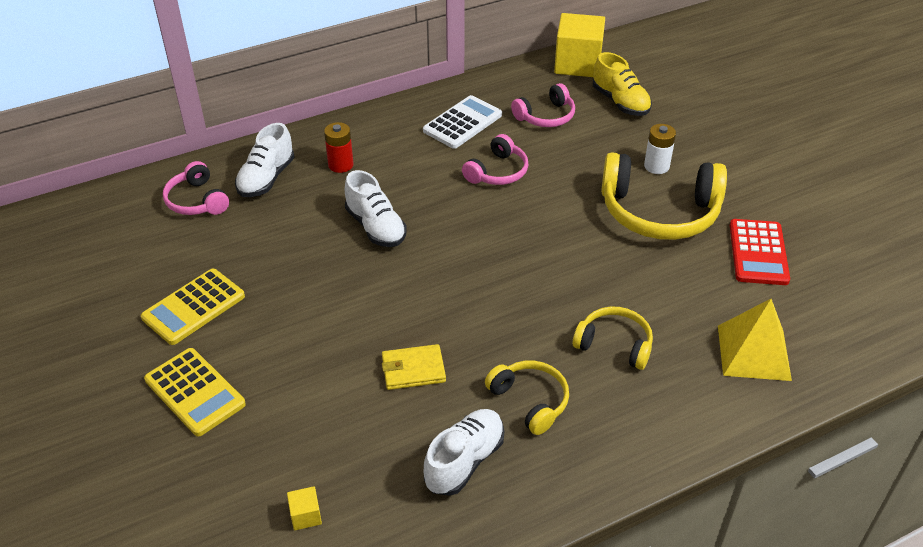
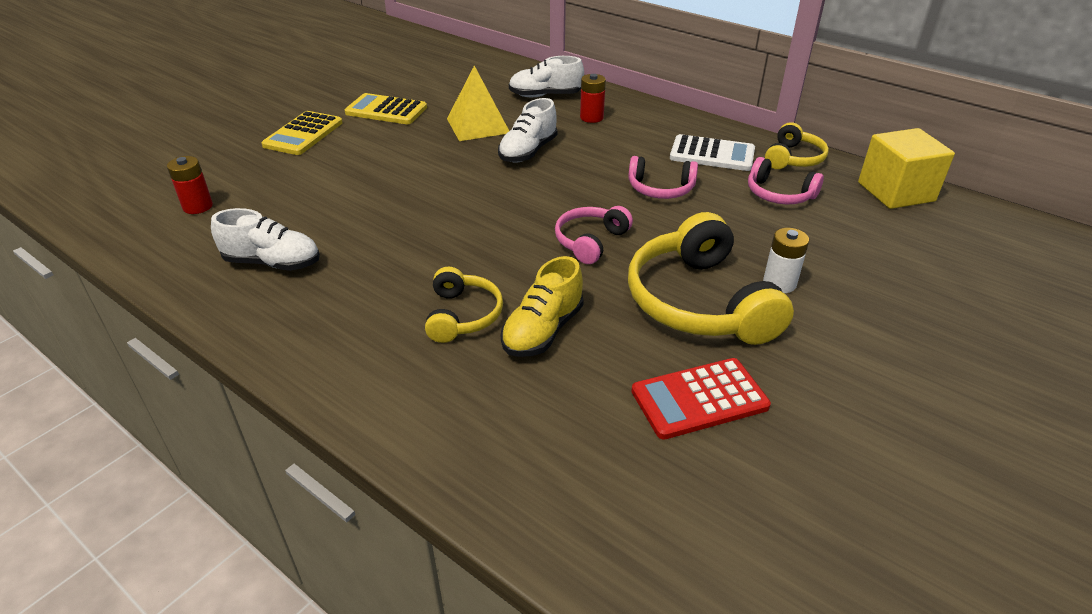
camera: 65 degrees right, 5 degrees down
(197, 201) = (497, 80): pink headphones -> pink headphones (590, 241)
(306, 515) = (198, 206): yellow cube -> red battery
(413, 369) = (368, 212): yellow wallet -> none
(530, 401) = (358, 280): yellow headphones -> yellow headphones (793, 158)
(620, 102) = (865, 234): yellow shoe -> yellow shoe (543, 331)
(754, 352) = (512, 428): yellow pyramid -> yellow pyramid (478, 125)

